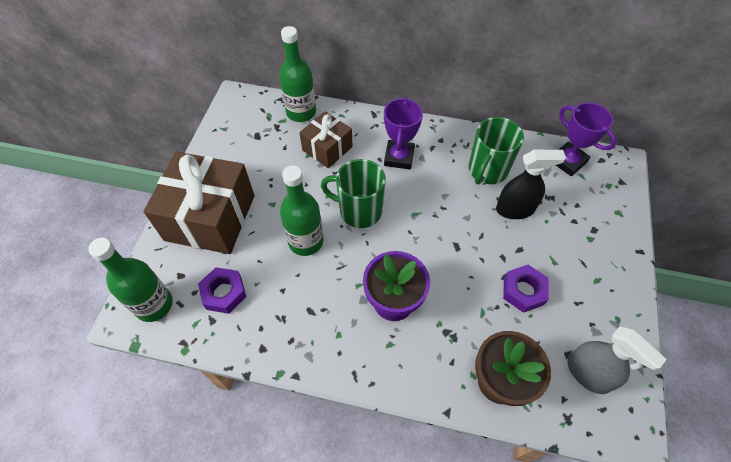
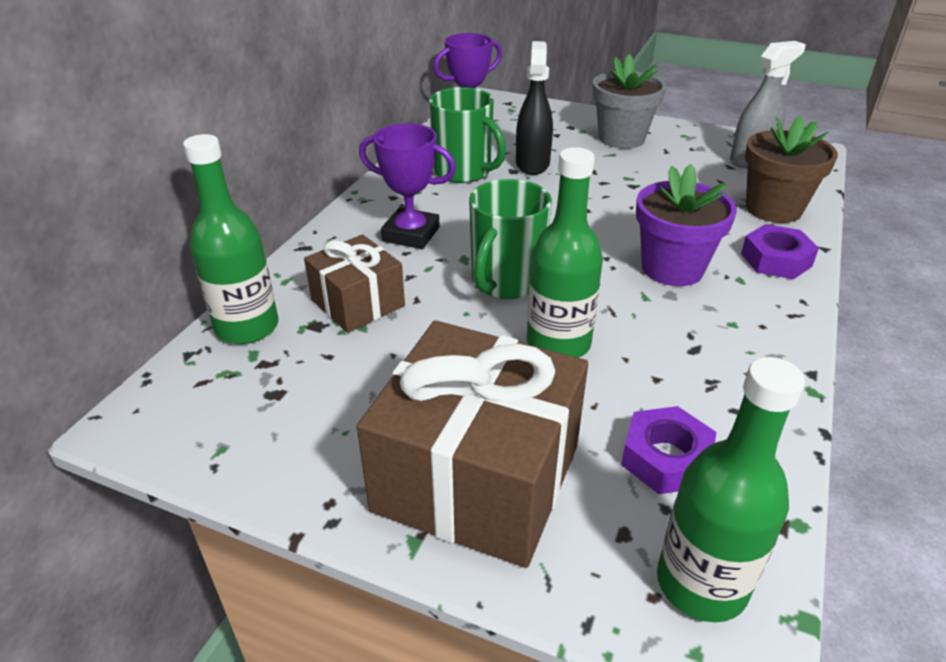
camera: 80 degrees left, 20 degrees down
(523, 291) = (652, 177): purple nut -> purple nut (776, 260)
(587, 268) = (621, 138): none -> grey flower pot

